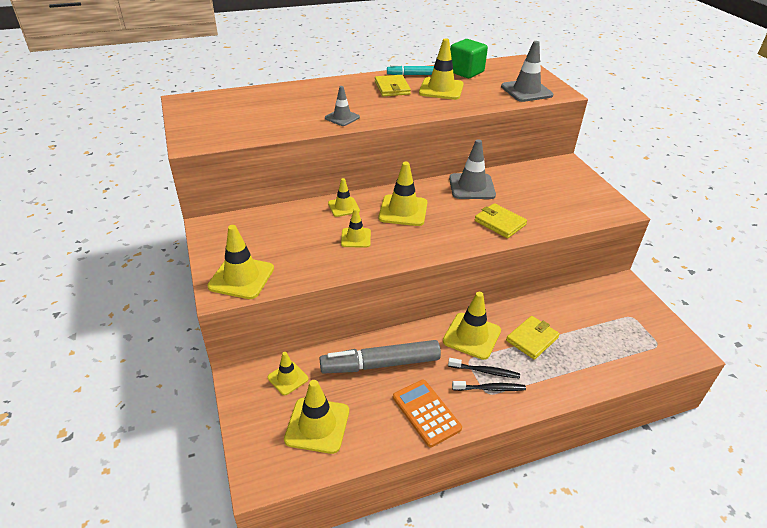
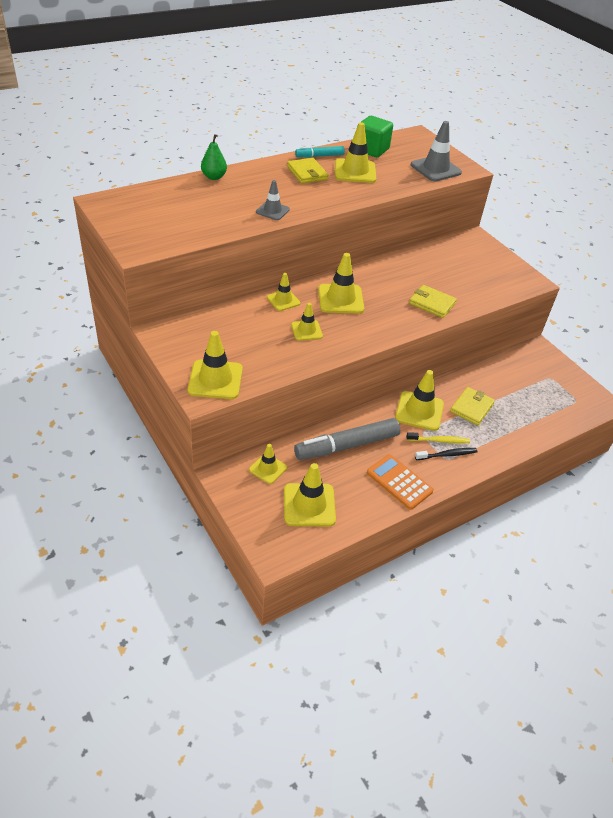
camera: 15 degrees left, 5 degrees up
(299, 87) = (214, 177): none -> green pear
(472, 187) = (396, 269): grey traffic cone -> none
(485, 371) = (439, 440): black toothbrush -> yellow toothbrush

